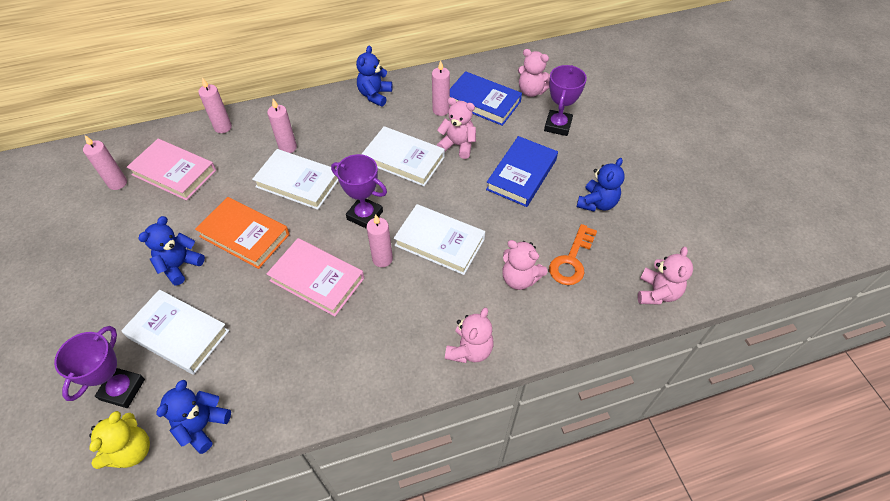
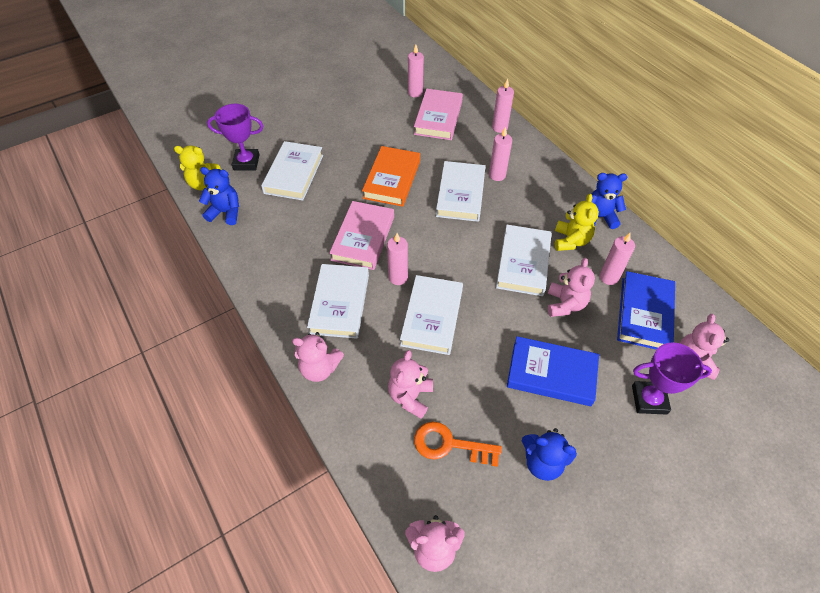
camera: 75 degrees right, 0 degrees up
(180, 266) = (352, 153): blue teddy bear -> none
(365, 215) = (442, 251): purple trophy -> none
(392, 121) = (571, 241): none -> yellow teddy bear
(396, 318) = (339, 303): none -> white book

